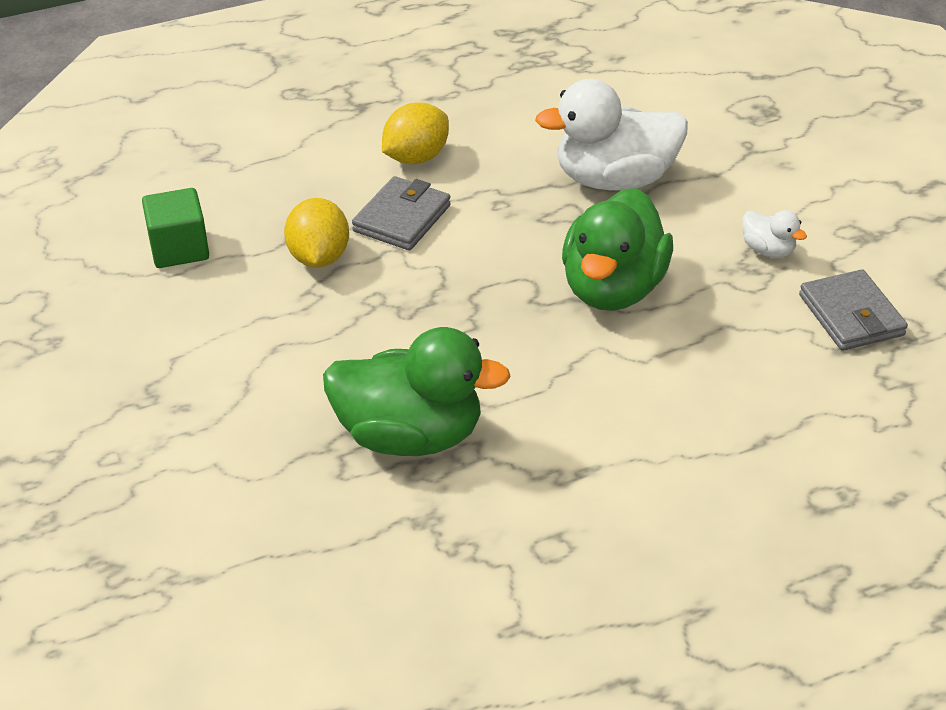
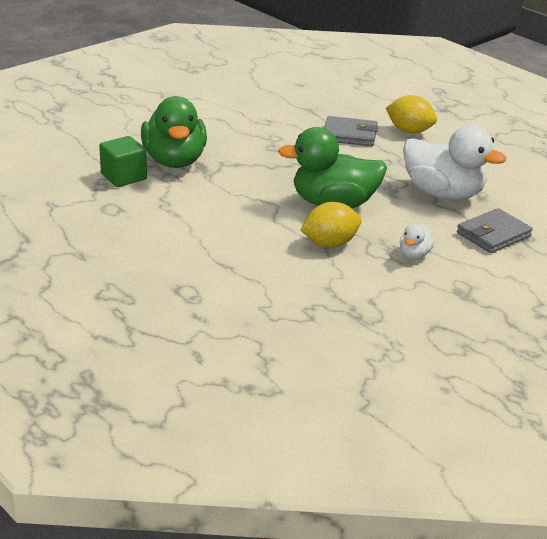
camera: 70 degrees right, 10 degrees down
(179, 249) = (279, 85): green cube -> green cube (123, 177)
(319, 257) = (298, 118): yellow lemon -> yellow lemon (330, 244)
(614, 180) = (443, 194): white duck -> white duck turned 150 degrees clockwise
(851, 315) = (368, 291): grey wallet -> grey wallet (493, 235)

